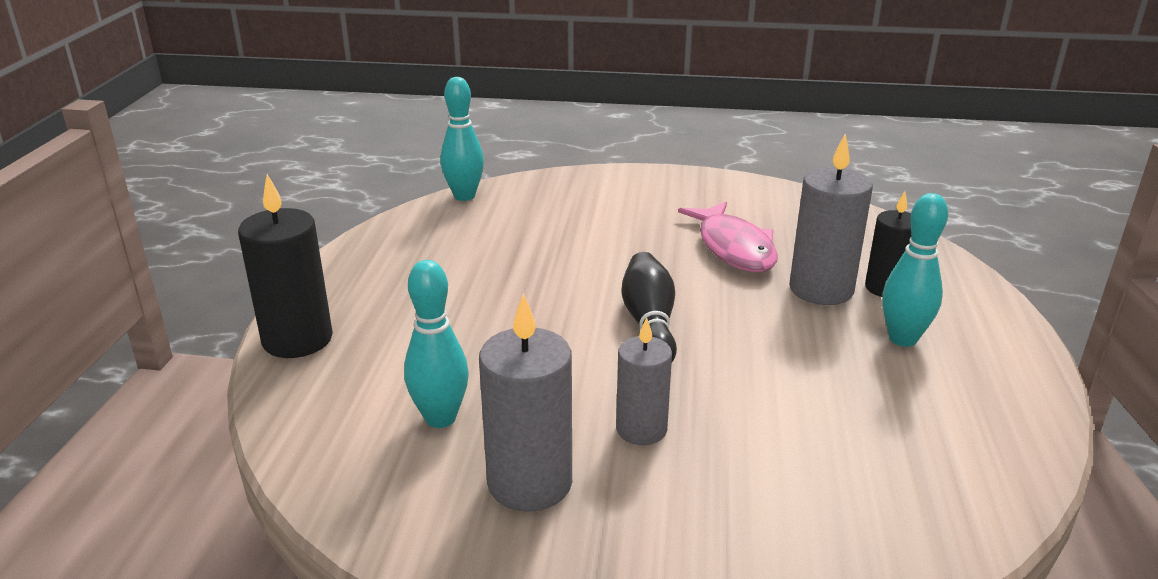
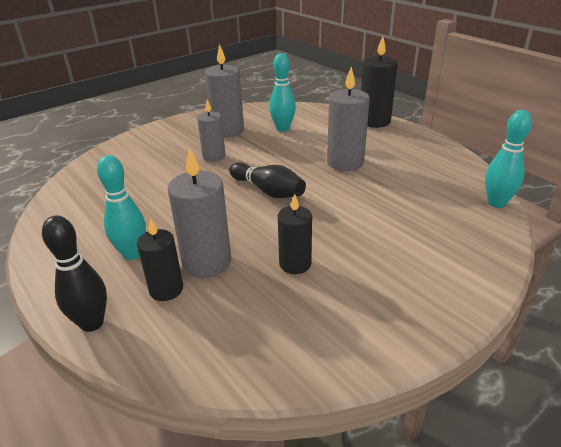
camera: 135 degrees right, 5 degrees up
(490, 305) = (345, 162): none -> grey candle
(734, 248) = (295, 264): pink fish -> black candle
(981, 297) = (92, 323): none -> black bowling pin

